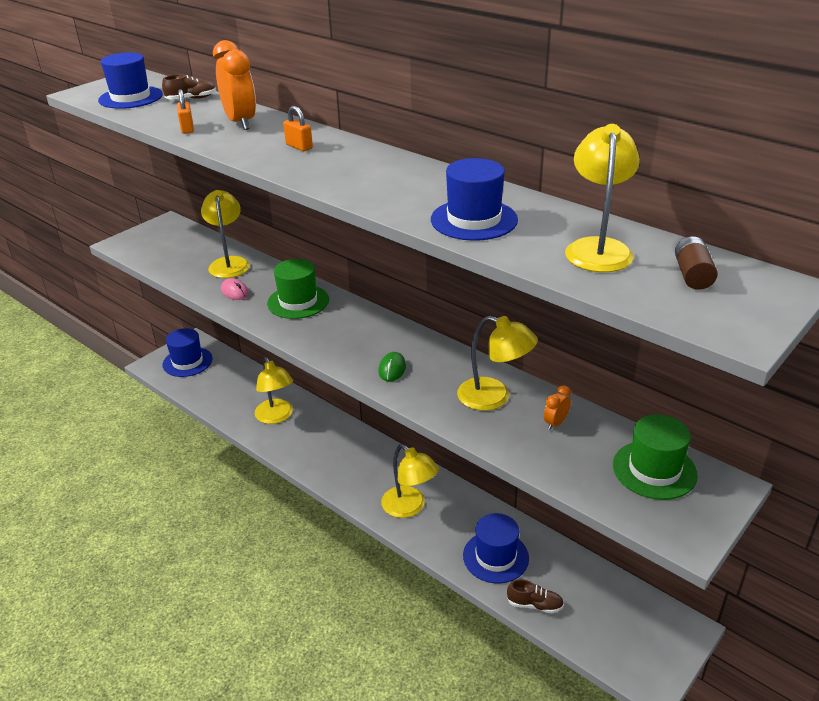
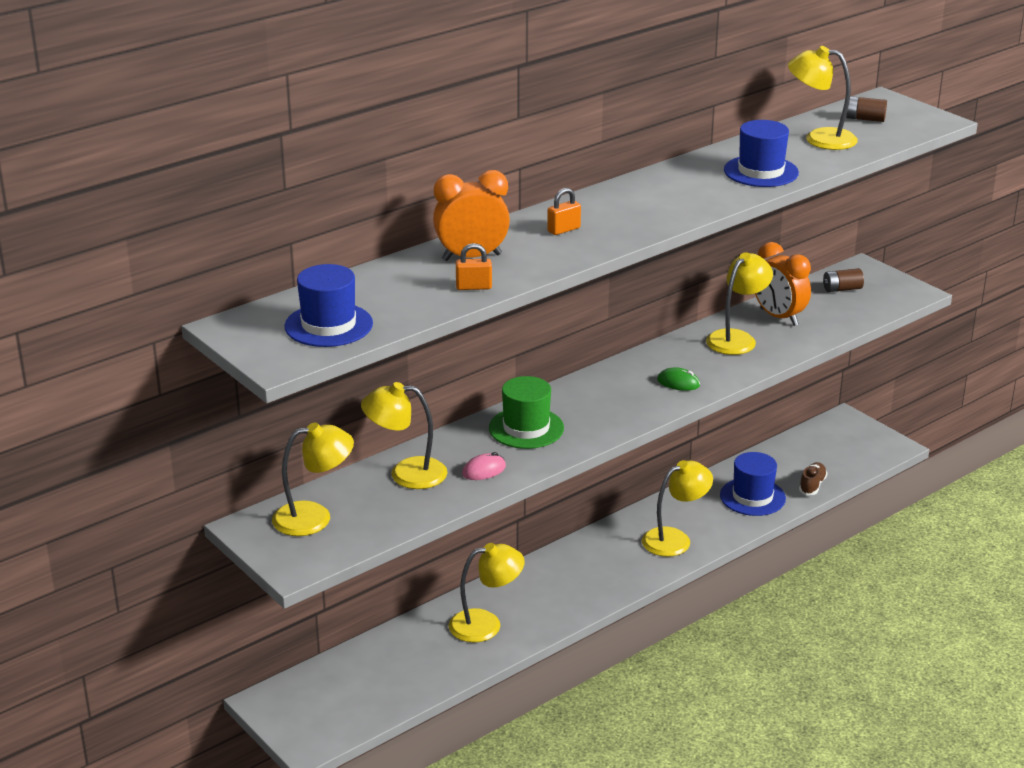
camera: 80 degrees left, 5 degrees down
(175, 240) = (314, 517): none -> yellow lamp
(187, 362) = (319, 706): blue hat -> none
(191, 99) = (363, 285): brown shoe -> none
(555, 423) = (778, 317): orange clock -> orange clock, size x2.07
(654, 470) = (842, 289): green hat -> brown battery

